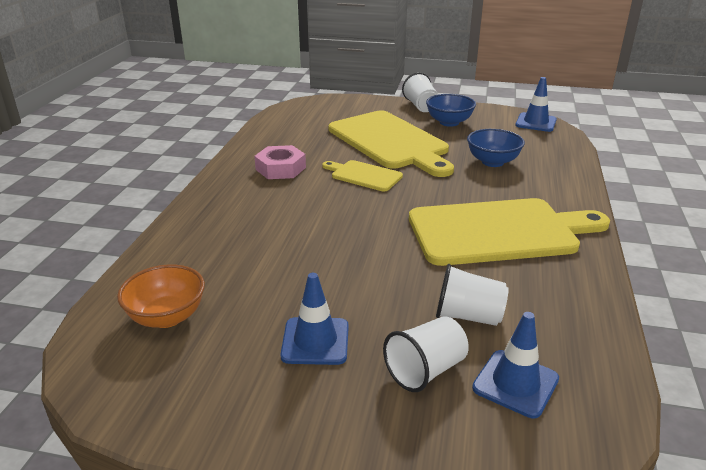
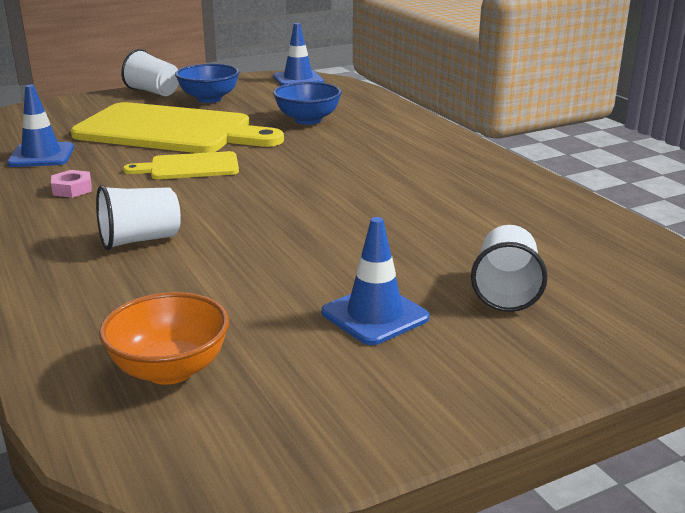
camera: 40 degrees left, 5 degrees down
(280, 168) = (72, 189): pink nut -> pink nut, size x0.58
(468, 316) = (476, 240): white cup -> white cup (140, 240)
(499, 232) = (401, 171): yellow cutting board -> none
(515, 383) = (584, 268): blue traffic cone -> blue traffic cone (41, 156)

